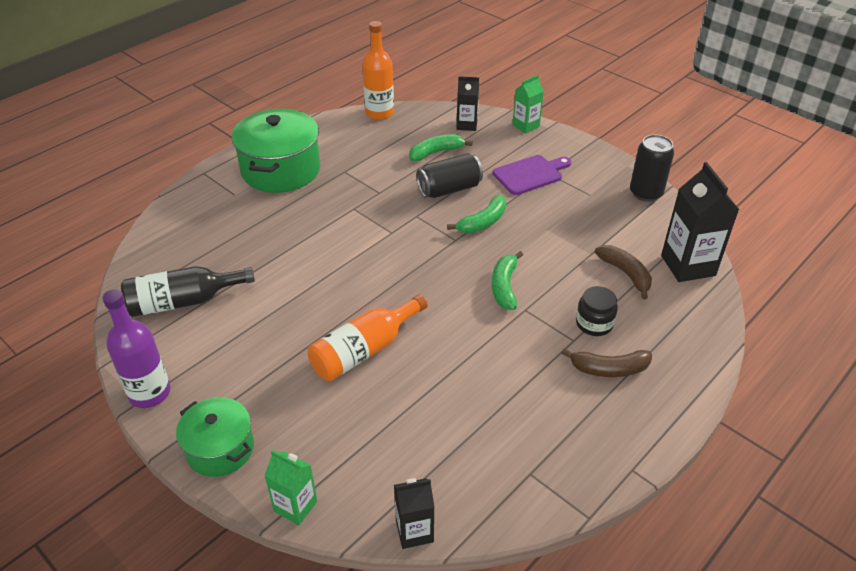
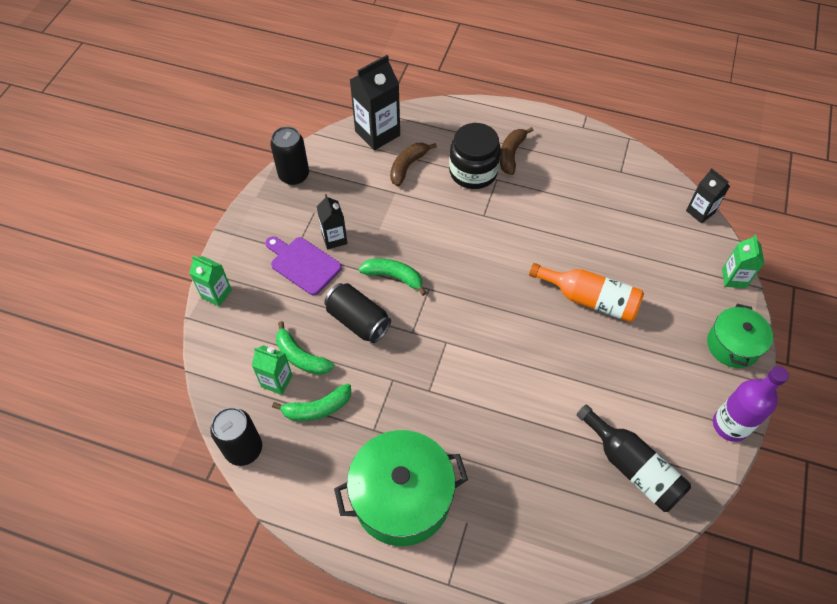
camera: 115 degrees left, 15 degrees up
(379, 113) = (244, 449): orange bottle -> black can
(423, 137) = (277, 381): none -> green carton
(467, 125) = (235, 348): black carton -> black carton (334, 238)
(504, 286) = (466, 235): green banana -> green banana (317, 408)
(594, 323) = (473, 172): black jar -> black jar, size x1.67
(609, 369) = (511, 154): brown banana -> brown banana turned 135 degrees counterclockwise

